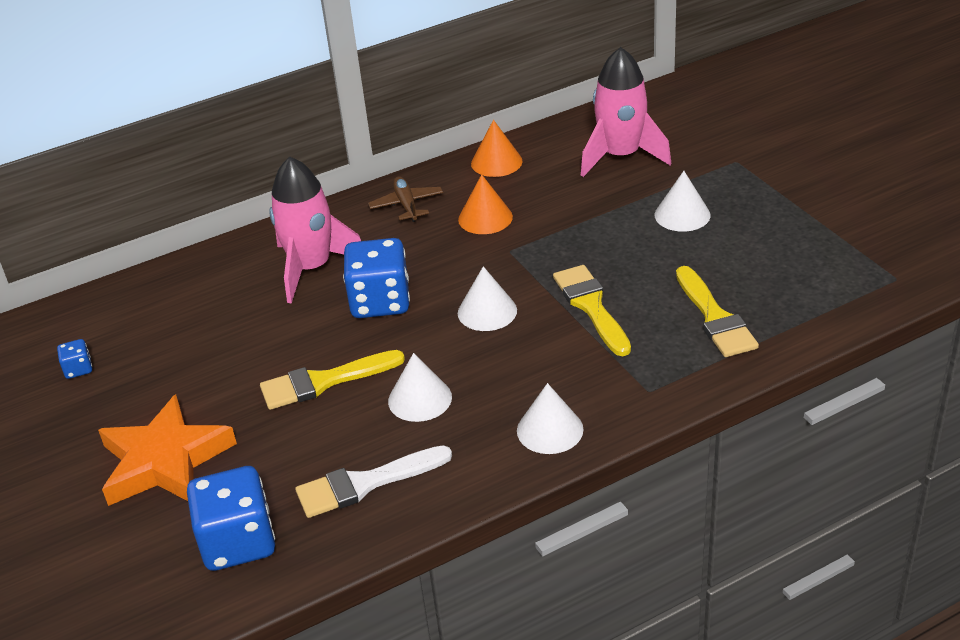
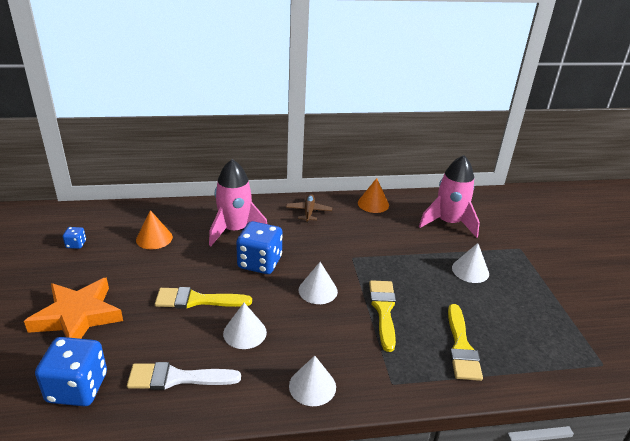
camera: 15 degrees right, 5 degrees down
(485, 218) = (349, 233): orange cone -> orange cone (154, 238)

